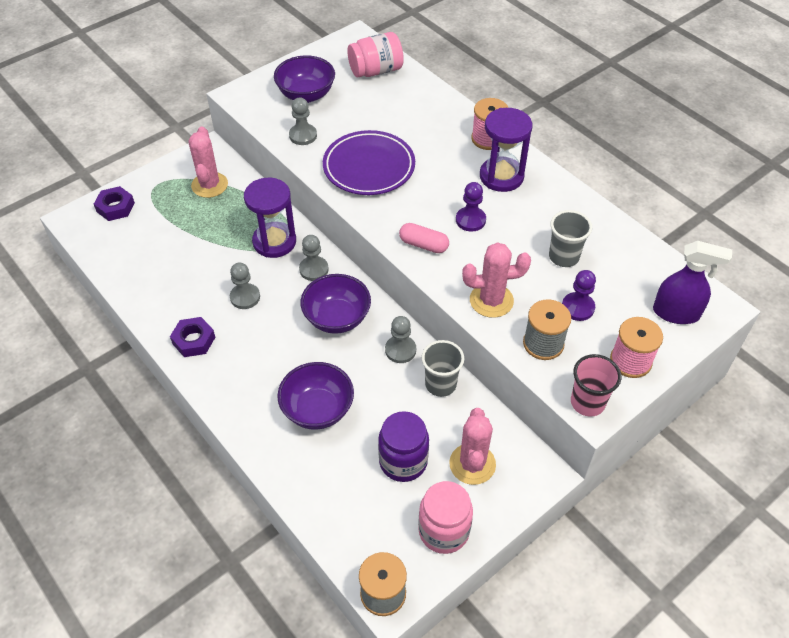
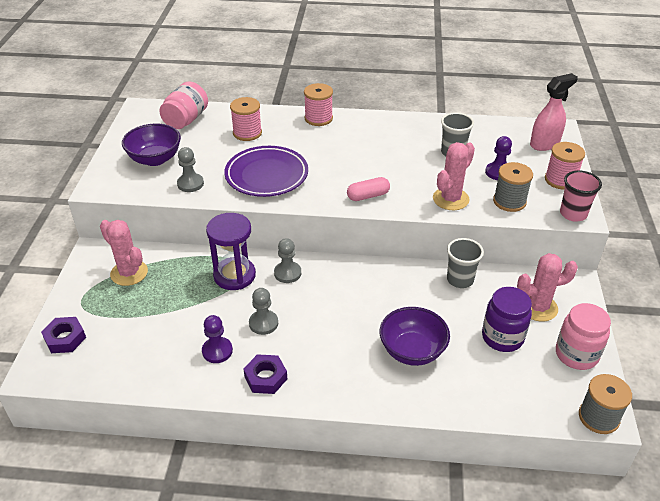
camera: 45 degrees left, 10 degrees down
(337, 318) = (345, 290): purple bowl -> none
(400, 350) = (410, 279): grey pawn -> none
(407, 115) = (247, 133): none -> pink spool
(470, 220) = (374, 166): purple pawn -> purple pawn (217, 351)
(472, 464) = (538, 307): pink cactus -> pink cactus turned 60 degrees counterclockwise
(501, 176) = (357, 133): purple hourglass -> none
(676, 313) = (545, 144): purple spray bottle -> pink spray bottle

